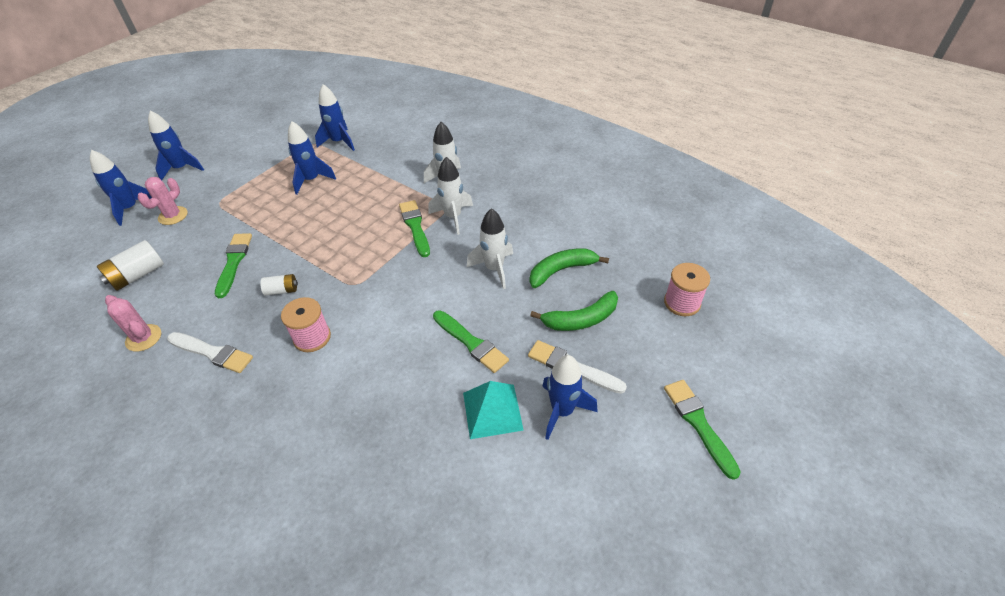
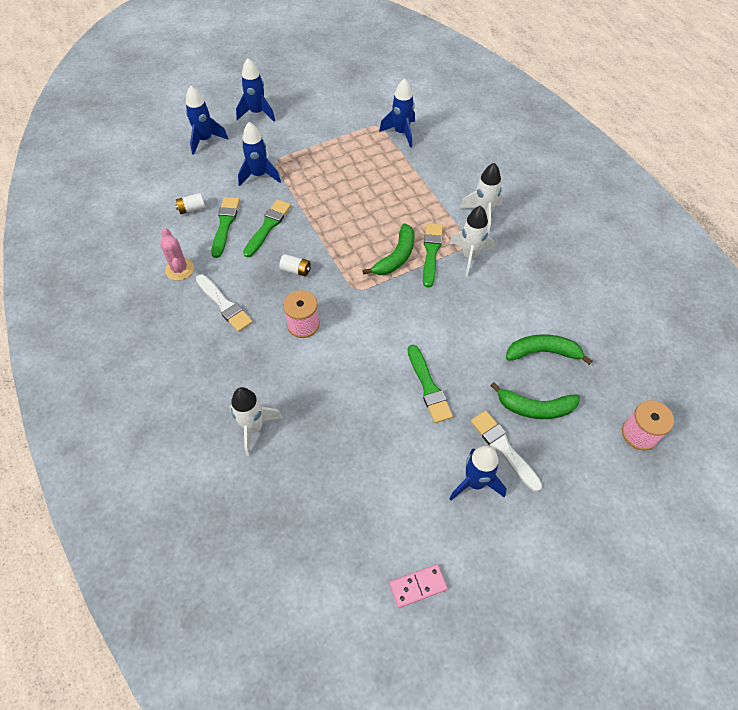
camera: 25 degrees right, 10 degrees up
(137, 275) = (192, 209): white battery -> white battery, size x0.60
(173, 216) = (235, 160): pink cactus -> none
(312, 180) = (361, 167): blue rocket -> blue rocket (259, 175)
(382, 242) = (396, 257): none -> green banana
(492, 411) = (418, 455): turquoise pyramid -> none
(494, 269) = (482, 325): white rocket -> white rocket (254, 428)
(559, 544) = (418, 586): none -> pink domino
(698, 424) = (587, 550): green brush -> green brush (225, 224)

